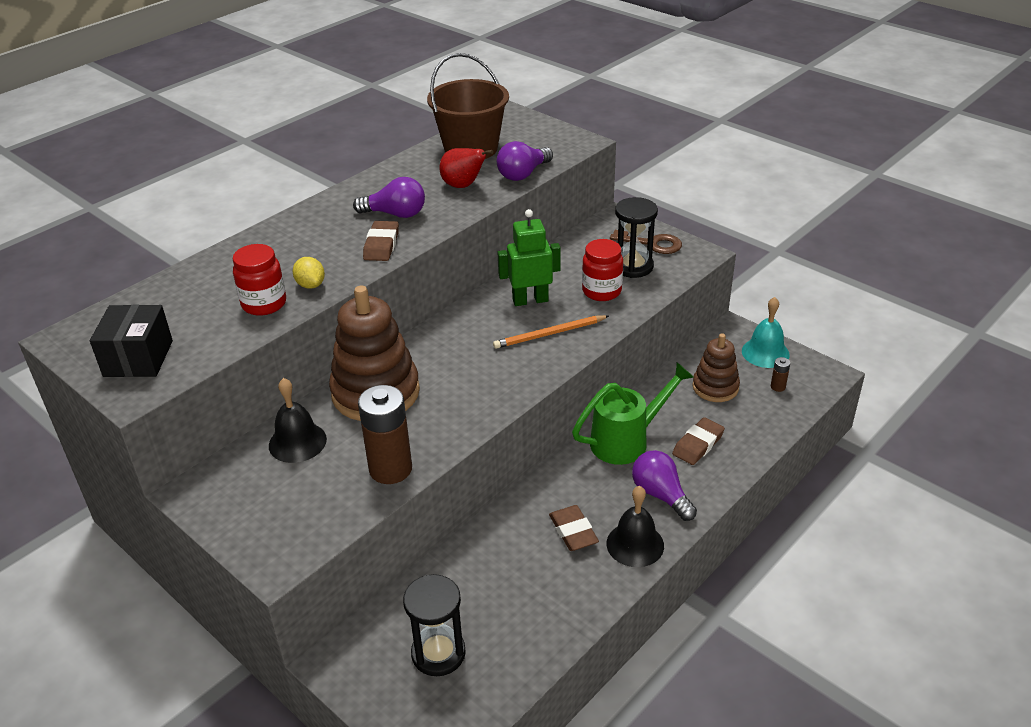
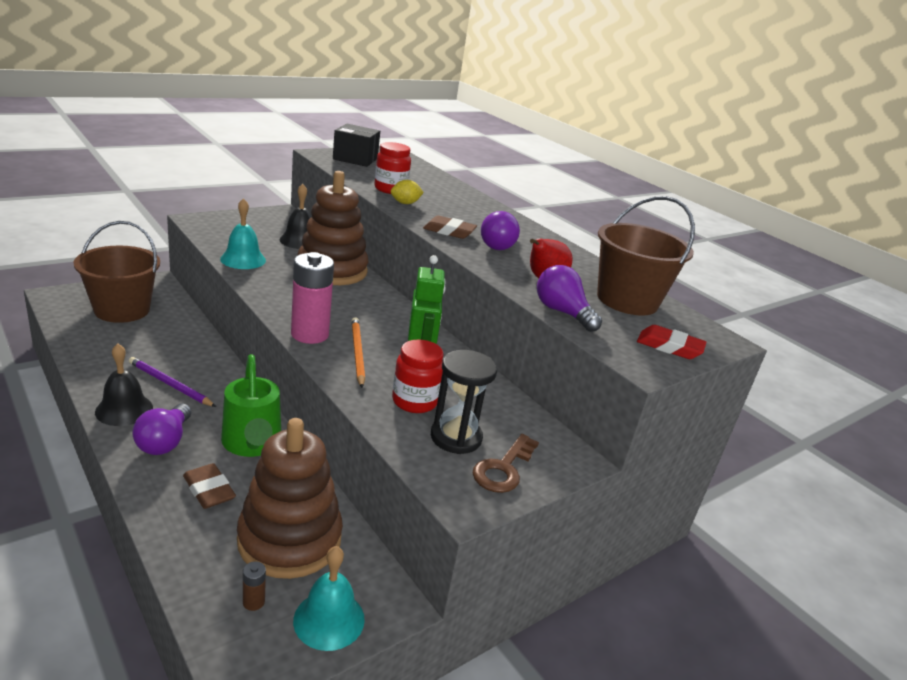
camera: 95 degrees right, 10 degrees down
(390, 469) = (243, 259): brown battery -> turquoise bell
(438, 653) = (122, 310): black hourglass -> brown bucket
(537, 369) = (309, 334): none -> pink battery
(541, 132) = (669, 347): none -> red eraser
(573, 531) = (170, 384): brown eraser -> purple pencil
(661, 495) = (164, 442): purple light bulb -> purple light bulb turned 120 degrees clockwise
(715, 387) = (289, 539): brown stacking toy -> brown stacking toy, size x1.71

